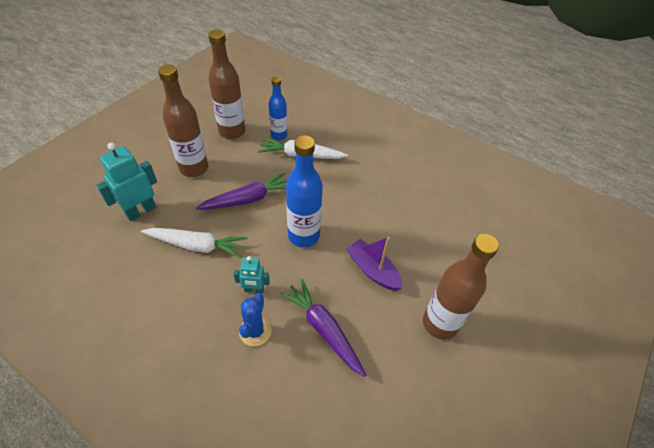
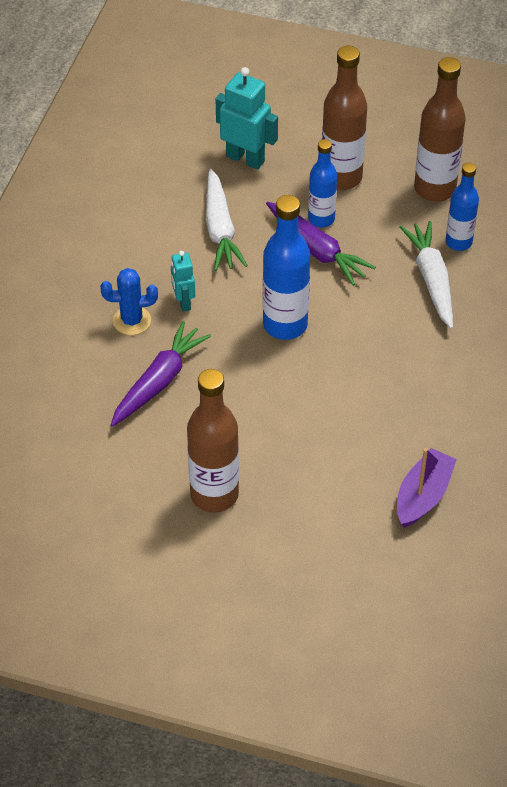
camera: 75 degrees right, 0 degrees up
(223, 189) = (321, 219): none -> blue bottle
(372, 270) = (264, 410): purple boat -> purple boat (423, 496)

